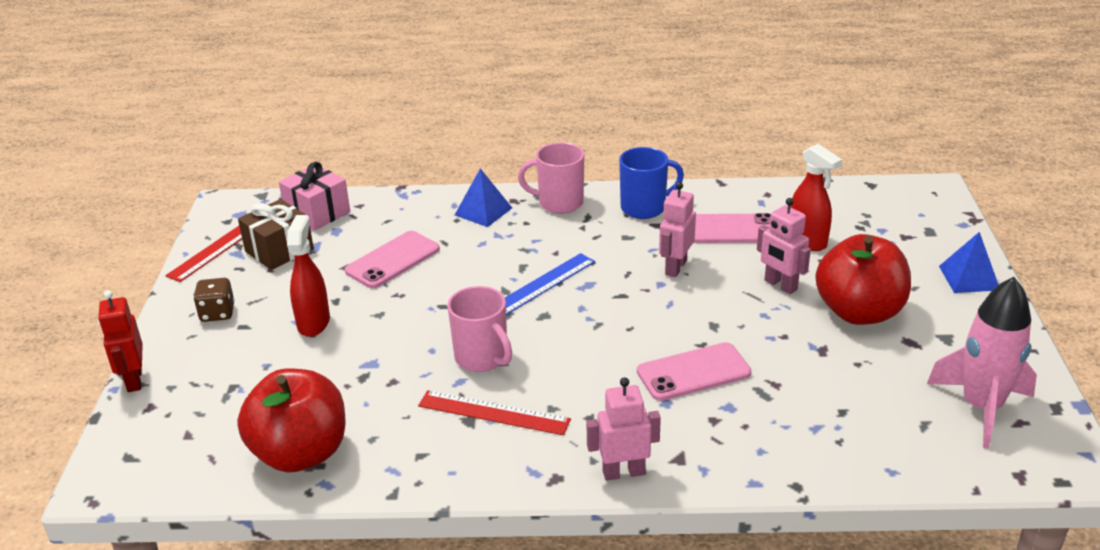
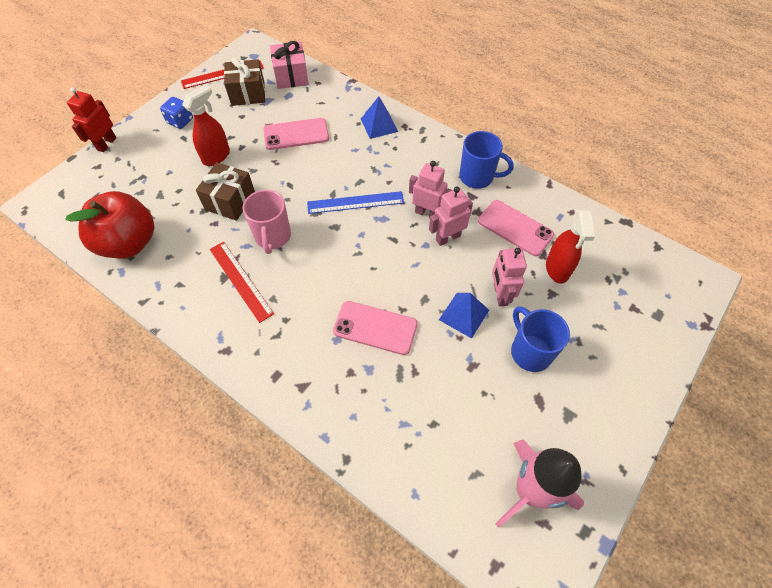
camera: 35 degrees right, 25 degrees up
(217, 313) = (180, 121): brown dice -> blue dice
(387, 353) = (230, 201): none -> brown gift
(559, 203) = (429, 143): pink mug -> none
(623, 472) = (263, 373): pink robot -> pink robot (427, 213)
(859, 312) = (530, 351): red apple -> blue mug
(969, 278) = (643, 375): blue pyramid -> blue pyramid (464, 314)

